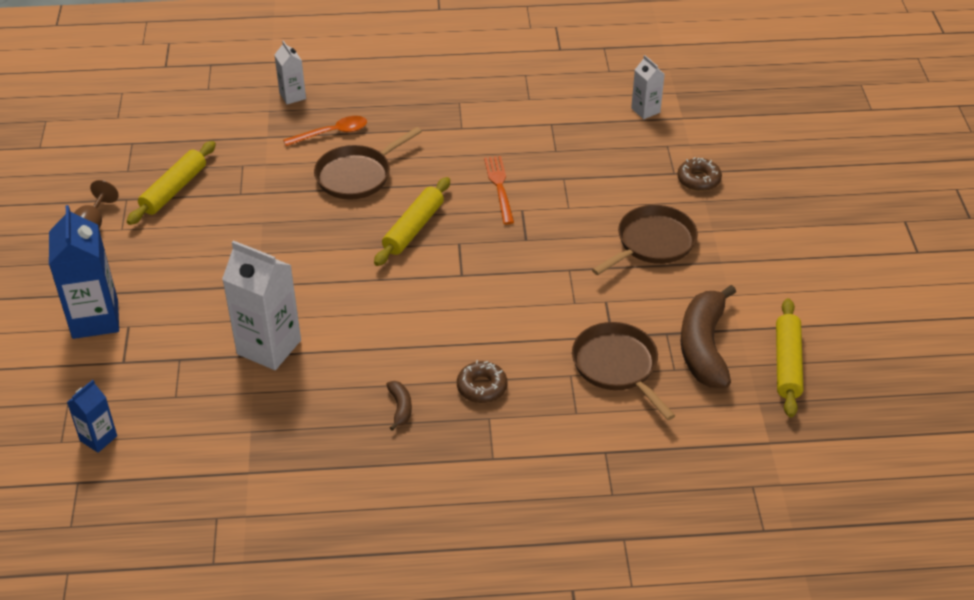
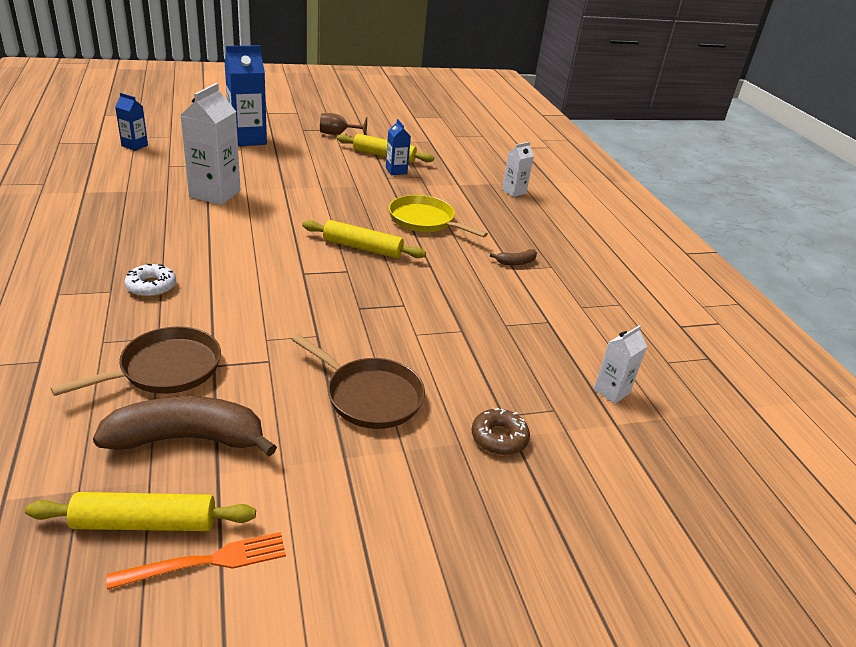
camera: 75 degrees right, 10 degrees down
(222, 184) = (396, 171): none -> blue carton
(332, 133) = (475, 209): orange spoon -> none
(357, 175) = (425, 221): brown pan -> yellow pan
(400, 408) = (135, 248): brown banana -> brown banana (516, 262)
(482, 387) = (151, 286): brown donut -> white donut
(499, 187) = (434, 291): orange fork -> orange fork (207, 561)

